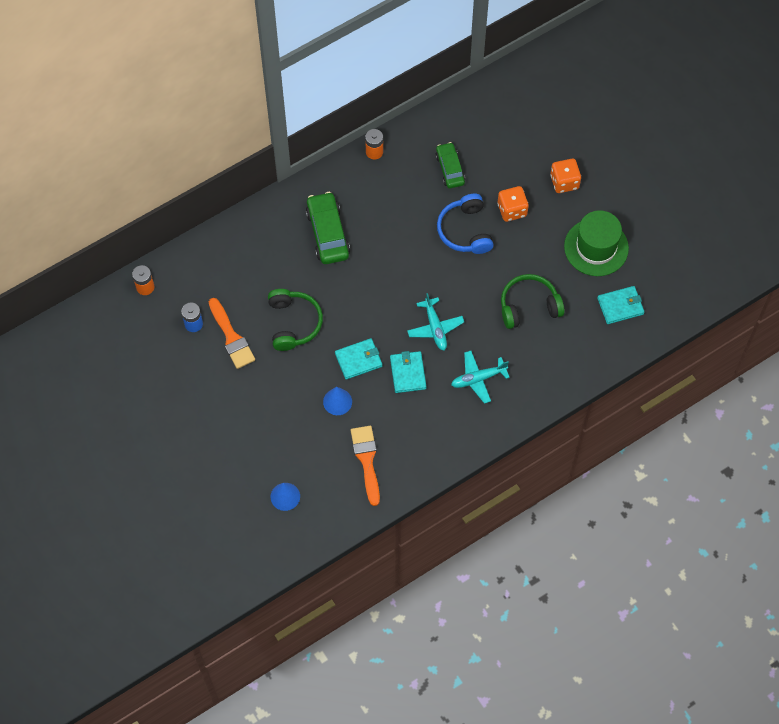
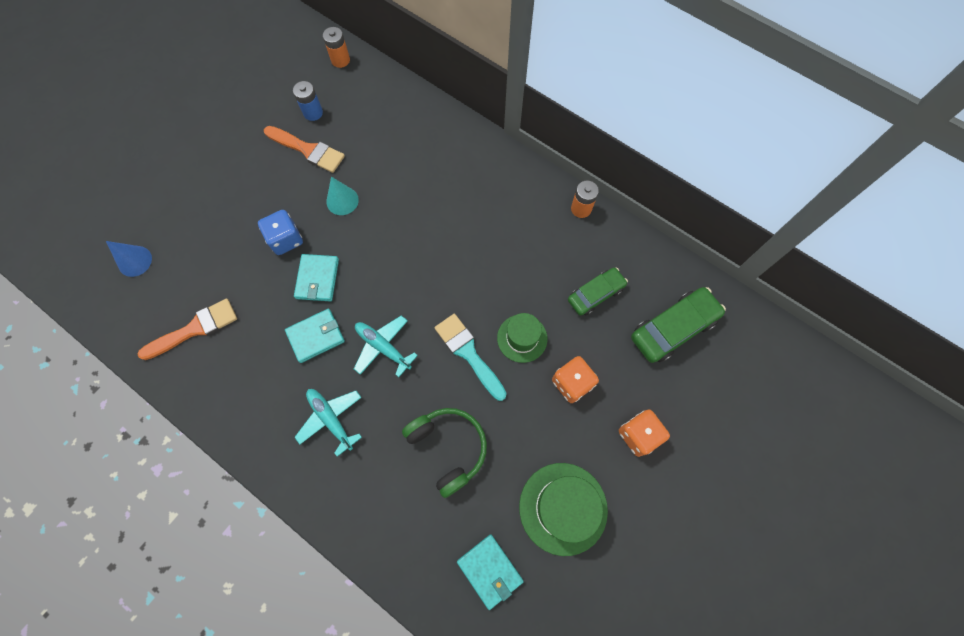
camera: 70 degrees right, 5 degrees up
(231, 337) = (308, 150): orange brush -> orange brush turned 105 degrees counterclockwise
(293, 323) = (342, 200): green headphones -> turquoise cone
(312, 375) = (286, 239): none -> blue dice
(328, 233) = (461, 197): green car -> green car (673, 328)
(337, 401) = (260, 274): blue cone -> none
(358, 360) = (317, 279): turquoise wallet -> turquoise wallet turned 45 degrees clockwise
(435, 328) = (383, 347): turquoise plane -> turquoise plane turned 75 degrees clockwise
(463, 270) = (468, 353): none -> turquoise brush
(465, 230) = (522, 338): blue headphones -> green hat

